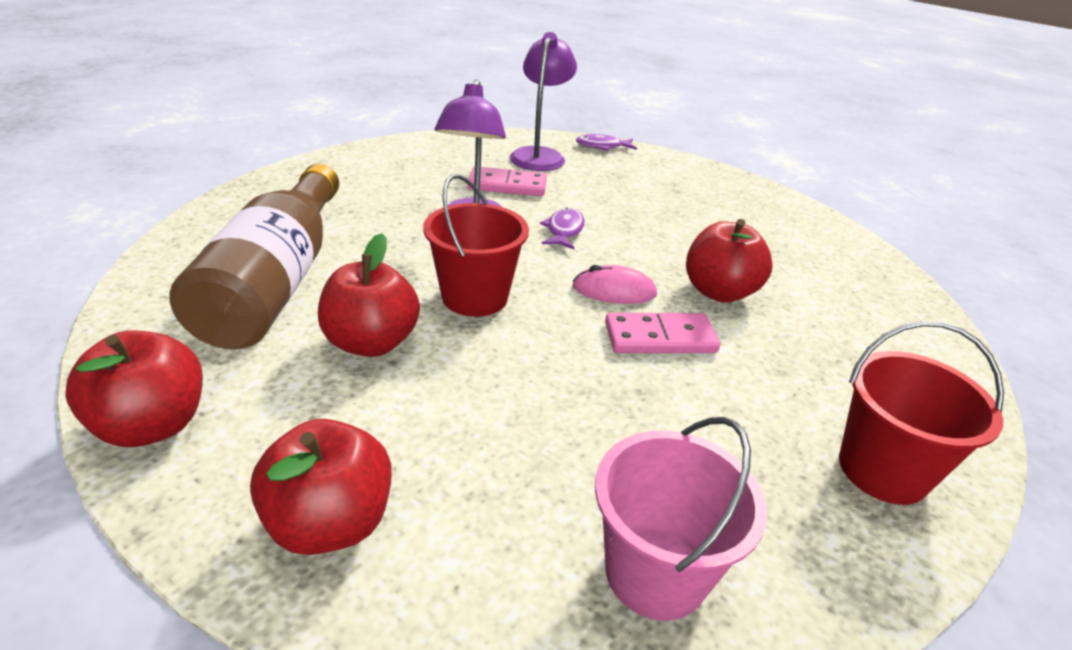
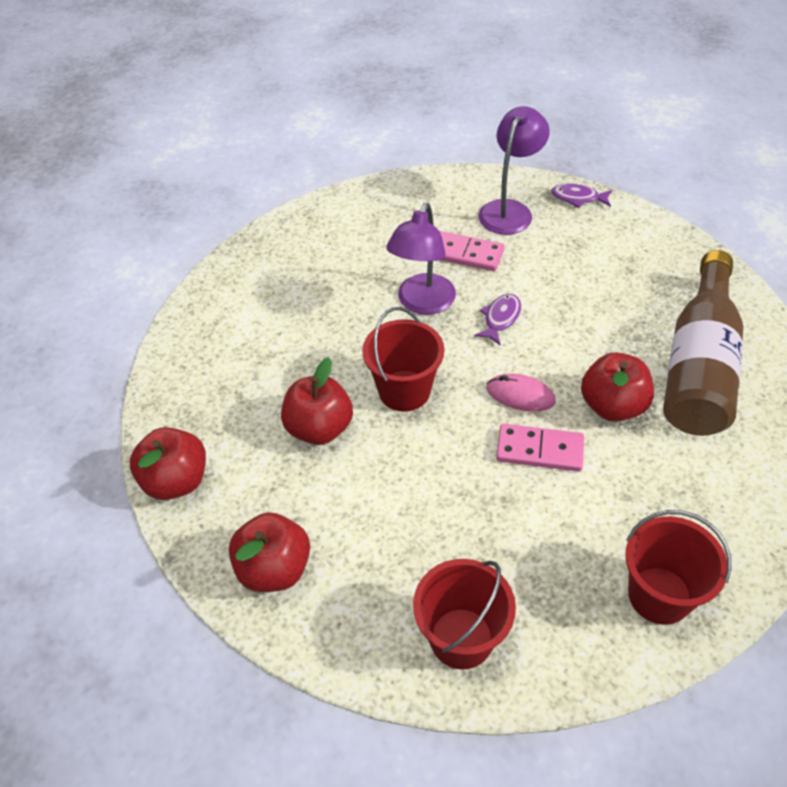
camera: 20 degrees right, 15 degrees up
(277, 281) = (260, 358): brown bottle -> brown bottle (699, 365)
(655, 572) = (461, 638): pink bucket -> red bucket

